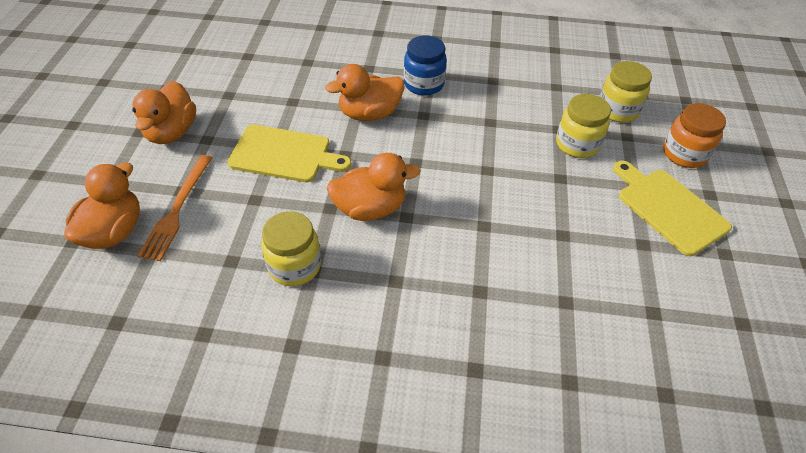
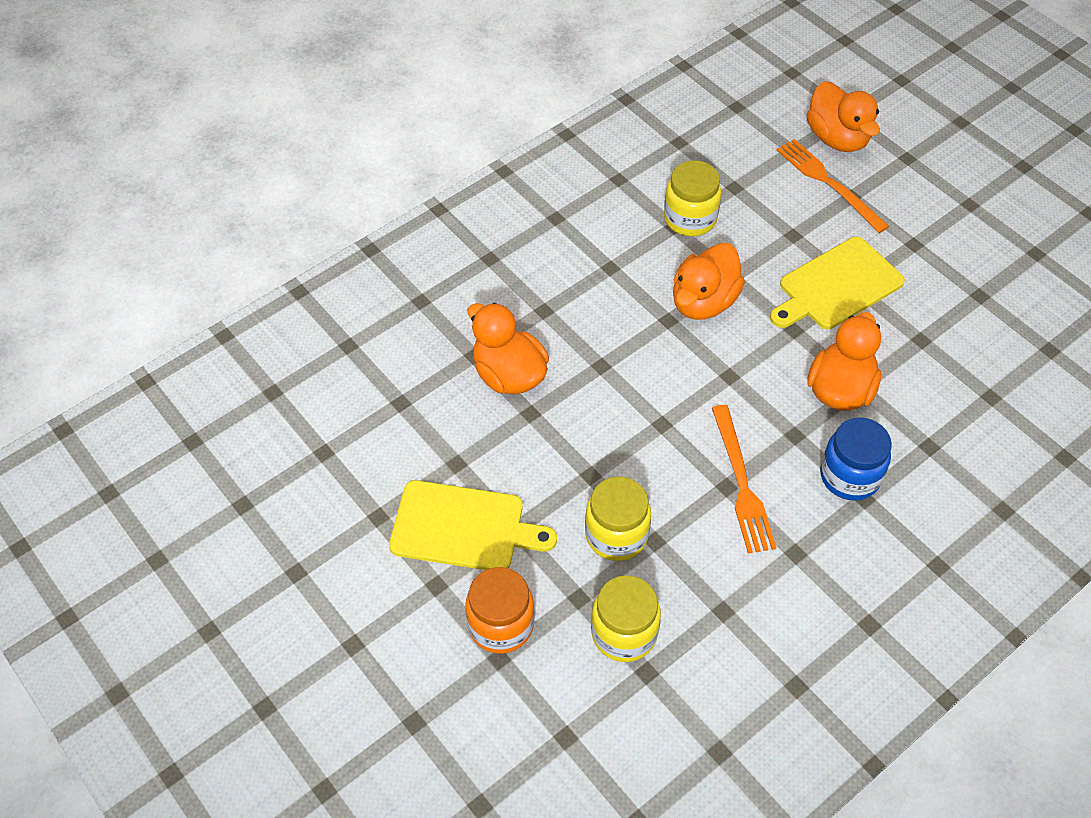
camera: 135 degrees right, 5 degrees up
(171, 132) = (948, 225): orange duck -> orange duck (509, 375)
(481, 118) = (741, 483): none -> orange fork

